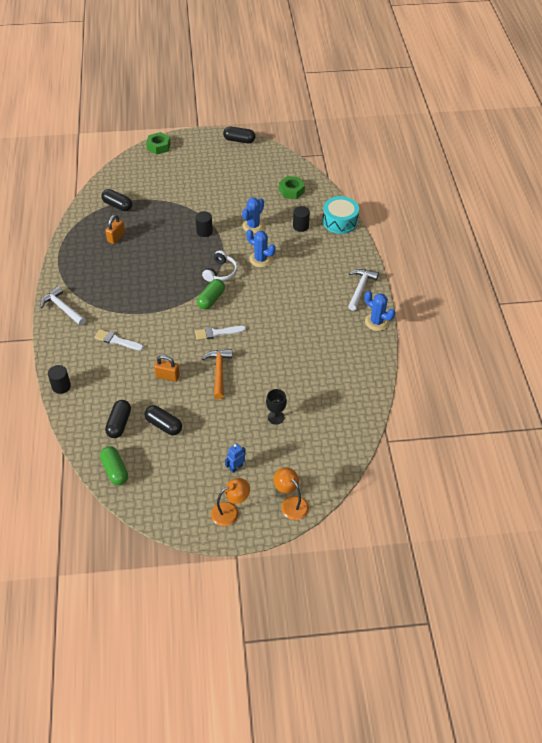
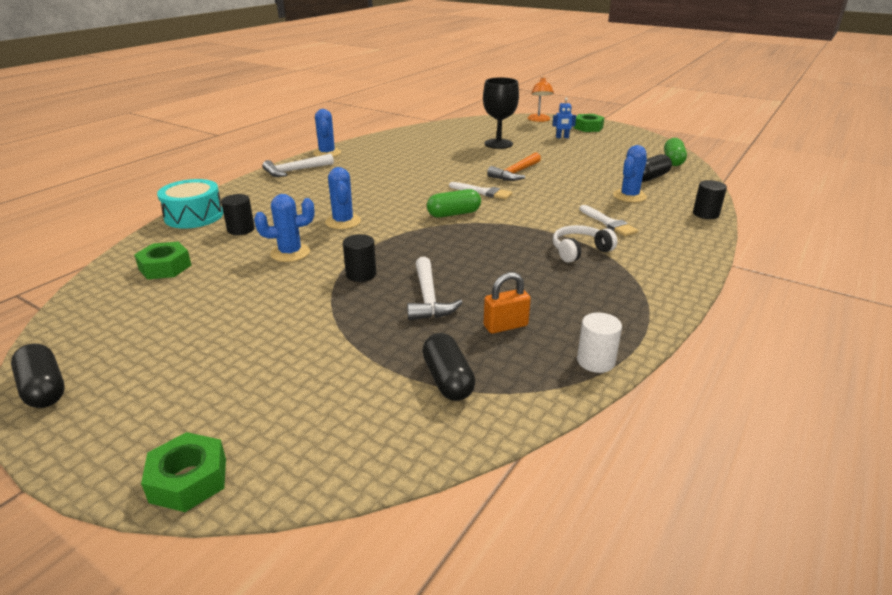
camera: 140 degrees left, 20 degrees down
(63, 308) = (667, 274): white hammer -> white hammer (428, 298)
(70, 239) = (595, 361): none -> white cylinder
(120, 383) = (629, 196): none -> blue cactus
(164, 425) = (605, 166): black capsule -> none
(167, 376) = (572, 185): orange padlock -> none
(220, 272) = (407, 229): white headphones -> white headphones (579, 251)
(230, 511) = (588, 127): orange lamp -> green nut
(276, 417) = (498, 144): black goblet -> black goblet, size x1.70

